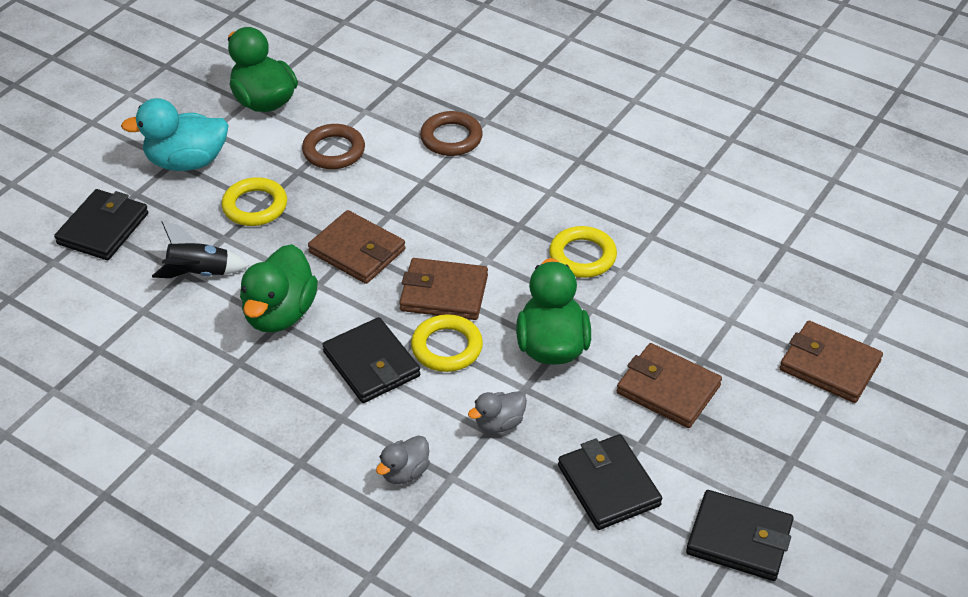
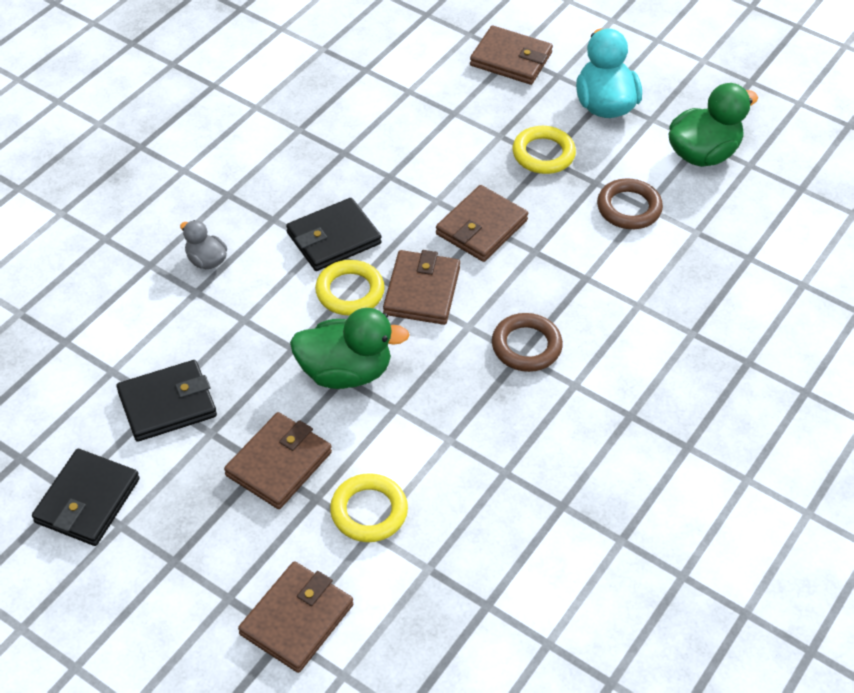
camera: 90 degrees right, 5 degrees up
(103, 228) = (511, 59): black wallet -> brown wallet
(199, 273) = (453, 122): black rocket -> none
(280, 314) = (400, 176): green duck -> none
(451, 138) = (658, 302): brown ring -> brown ring (526, 346)
(499, 423) = (252, 327): grey duck -> none
(582, 256) = (472, 406): yellow ring -> yellow ring (369, 511)

